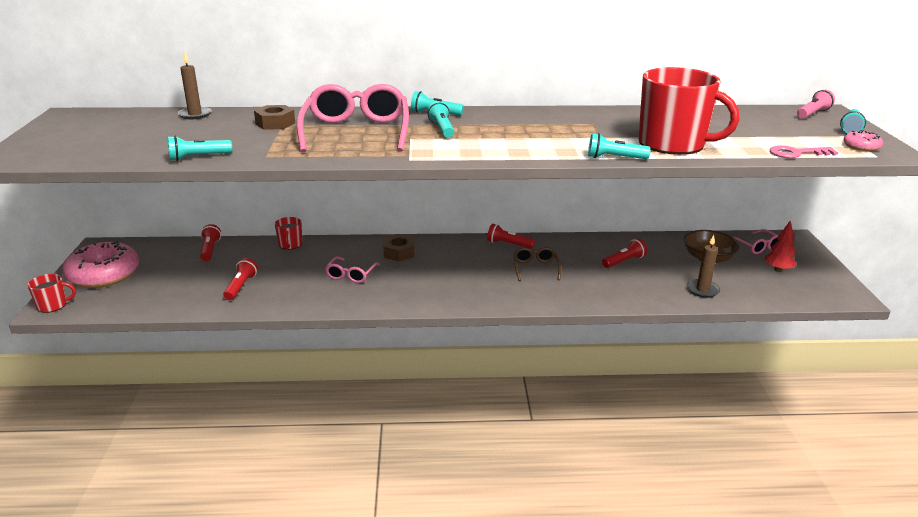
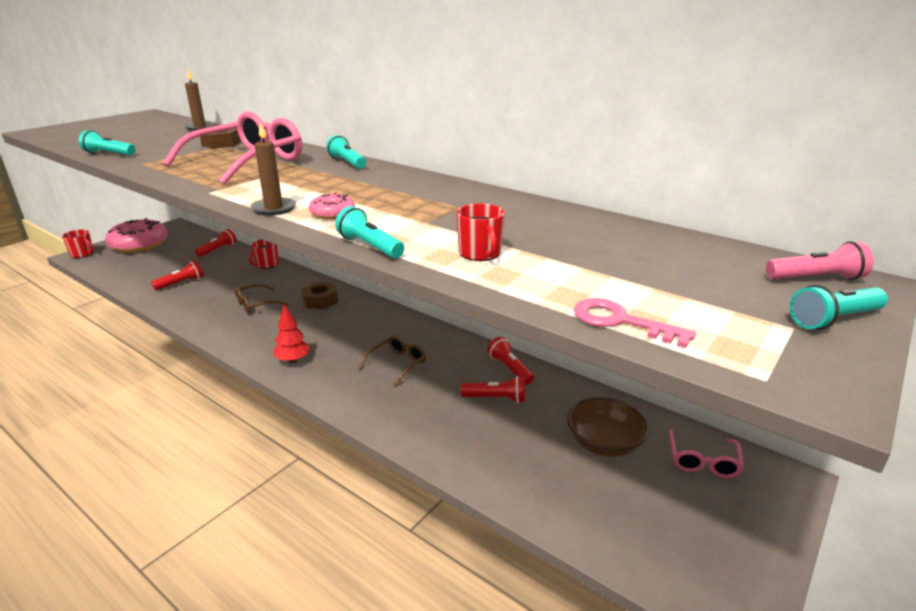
camera: 40 degrees right, 0 degrees up
(351, 275) = (255, 304): pink glasses -> brown glasses
(442, 129) = (310, 176): turquoise flashlight -> none
(508, 244) = (418, 330): red flashlight -> red flashlight (510, 368)
(673, 144) = (480, 253): red mug -> red mug, size x0.44
(702, 290) = (525, 478): brown candle -> brown candle (274, 209)
(778, 270) = (680, 508): red tree -> red tree (293, 360)
(861, 147) = (775, 353): pink donut -> pink donut (332, 214)

